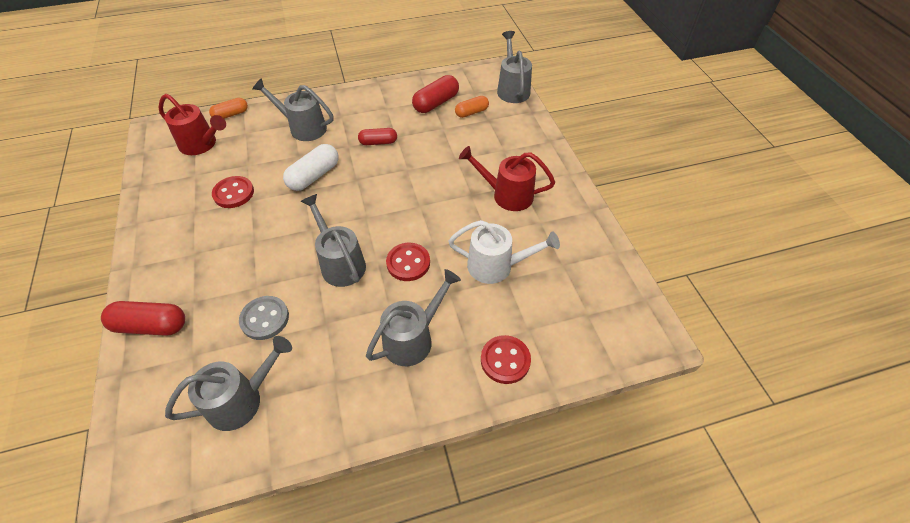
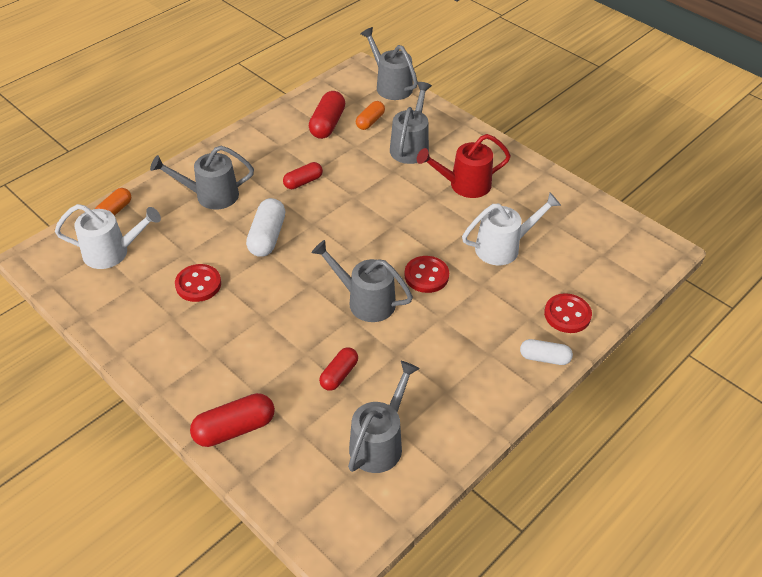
camera: 30 degrees left, 5 degrees down
(202, 145) = (113, 252): red watering can -> white watering can
(265, 319) = (339, 374): grey button -> red capsule
(413, 338) = (482, 331): grey watering can -> grey watering can (411, 146)
(449, 394) = (544, 358): none -> white capsule

